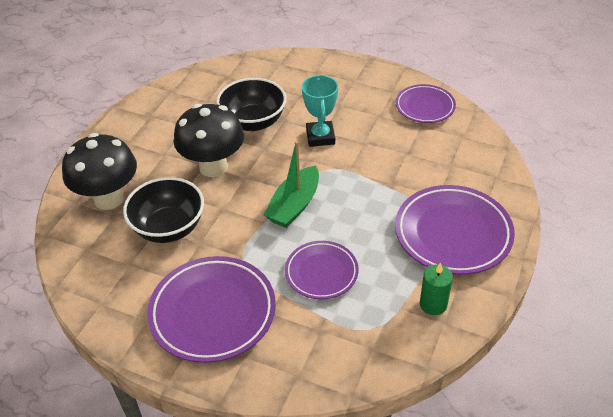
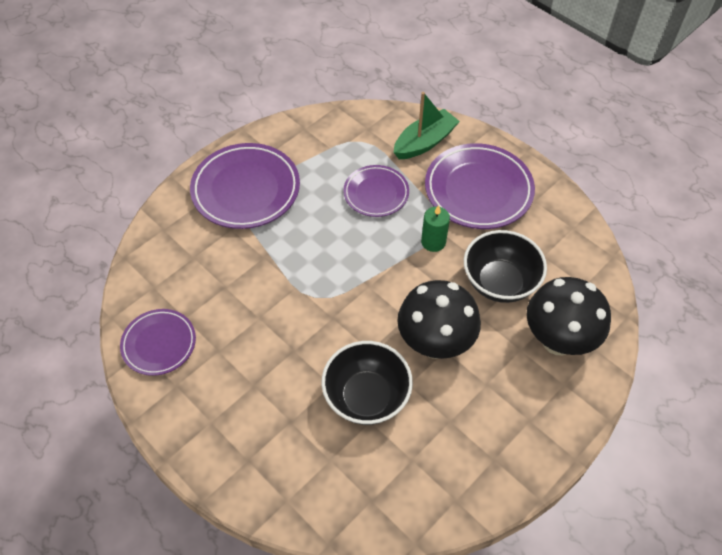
camera: 160 degrees left, 10 degrees up
(294, 205) = (369, 265): green boat -> green boat (424, 142)
(320, 137) = (301, 343): turquoise trophy -> none
(433, 304) = (303, 142): green candle -> green candle (433, 242)

